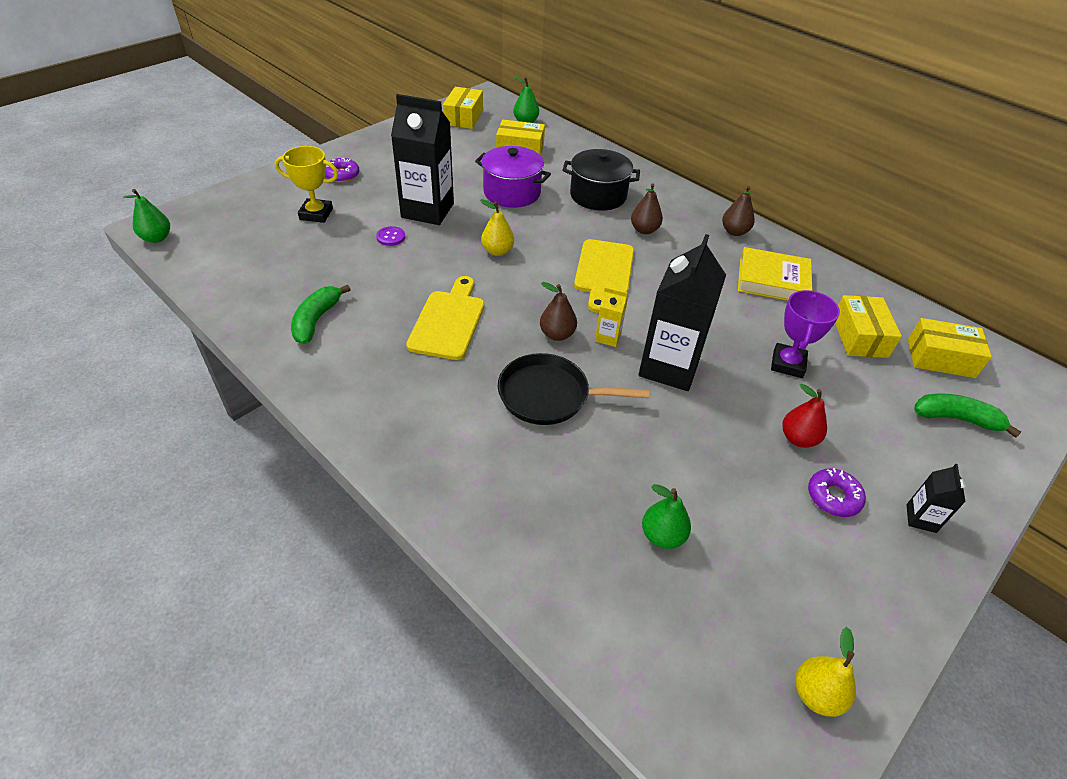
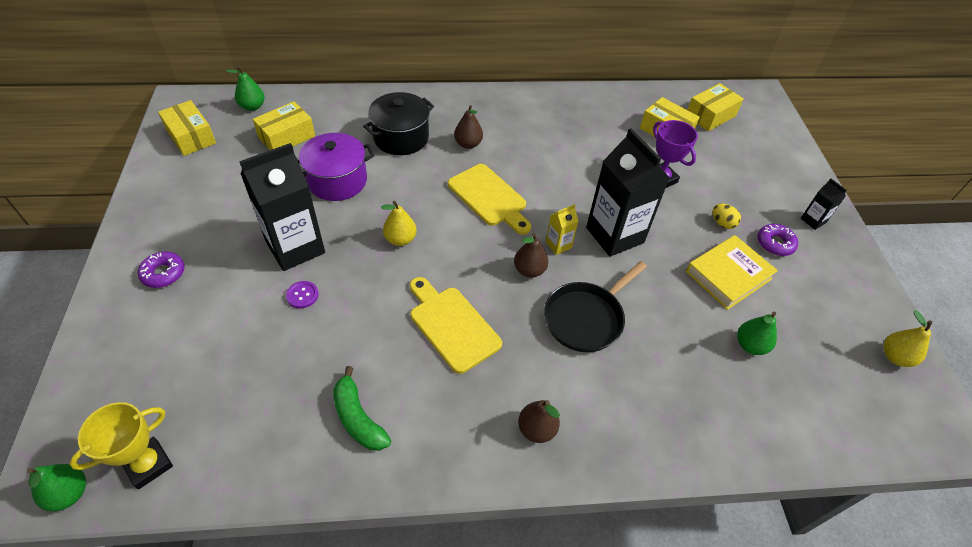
camera: 50 degrees left, 5 degrees up
(316, 214) = (201, 329): yellow trophy -> yellow trophy (148, 464)
(734, 232) = (519, 105): brown pear -> brown pear (537, 429)
(772, 280) = (583, 126): yellow book -> yellow book (728, 275)
(798, 439) = (722, 223): red pear -> yellow egg
(956, 419) = (757, 148): green banana -> none

